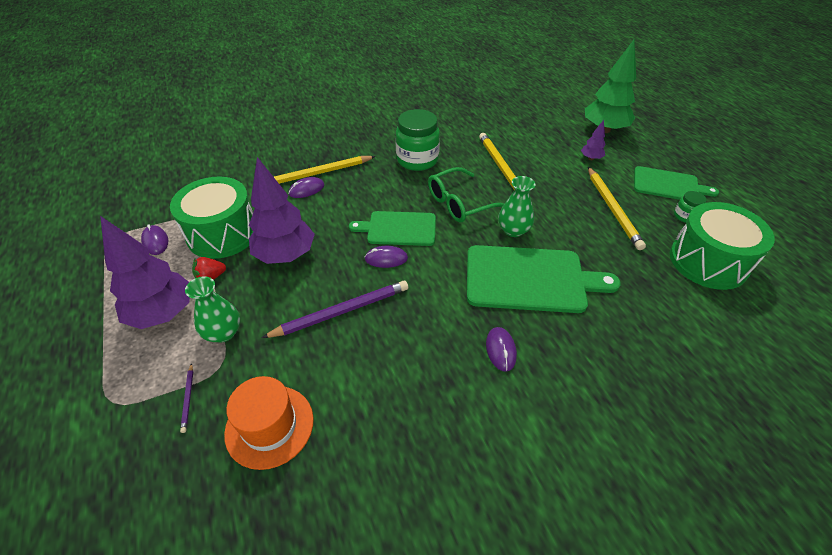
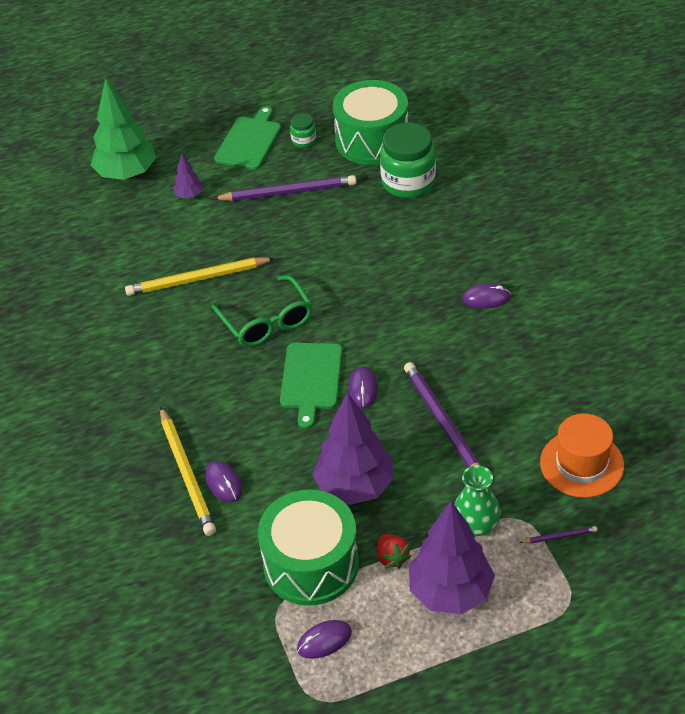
camera: 85 degrees left, 0 degrees up
(417, 160) = (169, 363): green jar -> green jar (408, 182)
(513, 230) = (319, 276): green vase -> none
(530, 279) = (395, 270): green cutting board -> none
(613, 209) = (288, 192): yellow pencil -> purple pencil

